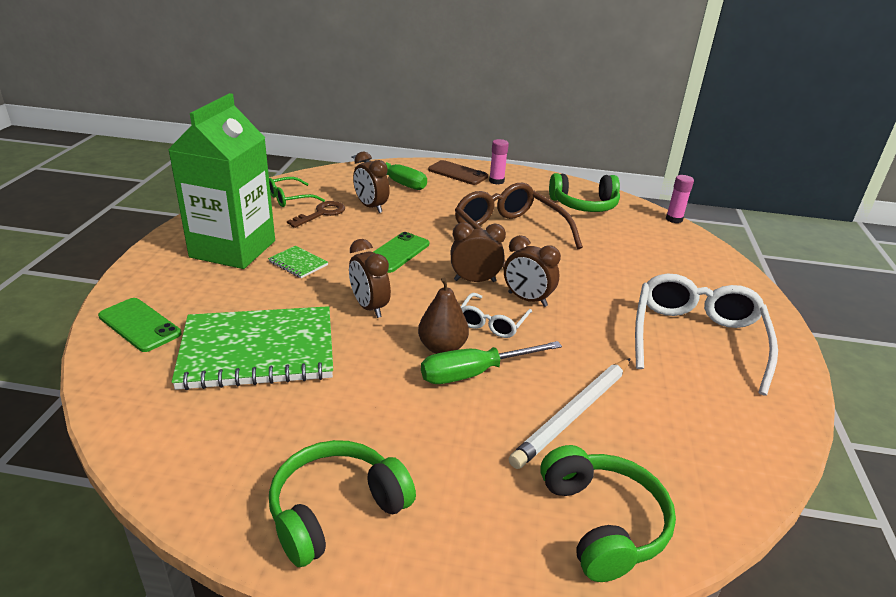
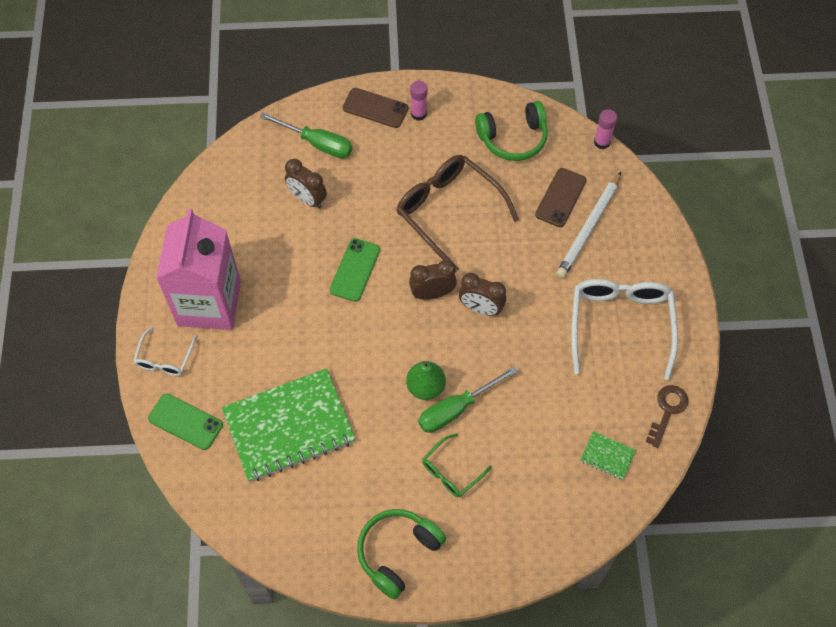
camera: 10 degrees left, 30 degrees up
(233, 249) = (209, 303): green carton -> pink carton
(290, 198) = (224, 205): green glasses -> green glasses (451, 471)
(298, 263) = (274, 309): green notebook -> green notebook (607, 456)
(321, 213) = (265, 224): brown key -> brown key (667, 410)
(369, 307) = (355, 353): brown clock -> none
(442, 348) = (425, 387): brown pear -> green pear
(492, 323) = (458, 346): white glasses -> white glasses (164, 358)
(574, 413) = (533, 432): white pencil -> white pencil (589, 227)
(603, 523) = (560, 521): green headphones -> none
(629, 243) = (560, 197): none -> brown phone

